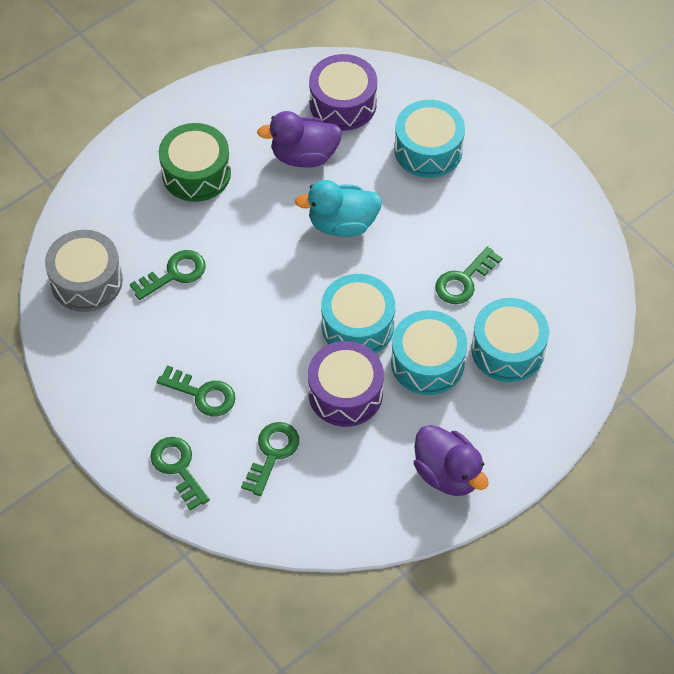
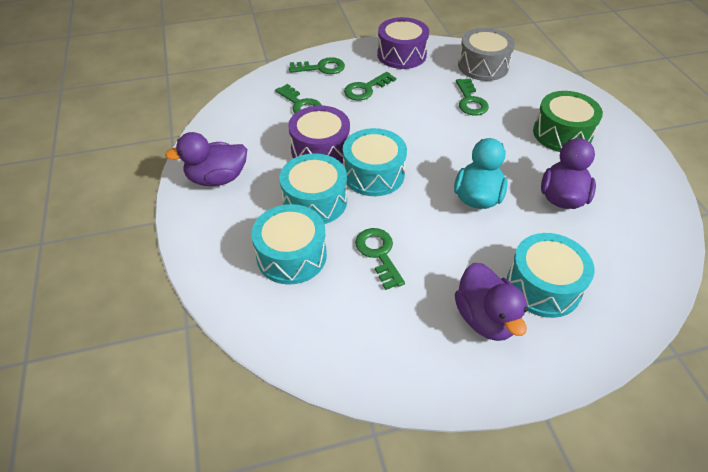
camera: 115 degrees right, 10 degrees down
(343, 104) = (621, 243): purple drum -> purple drum (401, 55)
(487, 181) = (485, 318): none -> purple duck

